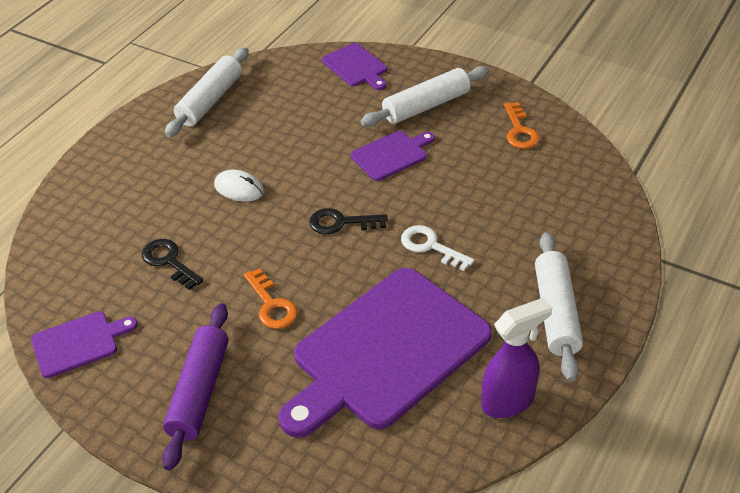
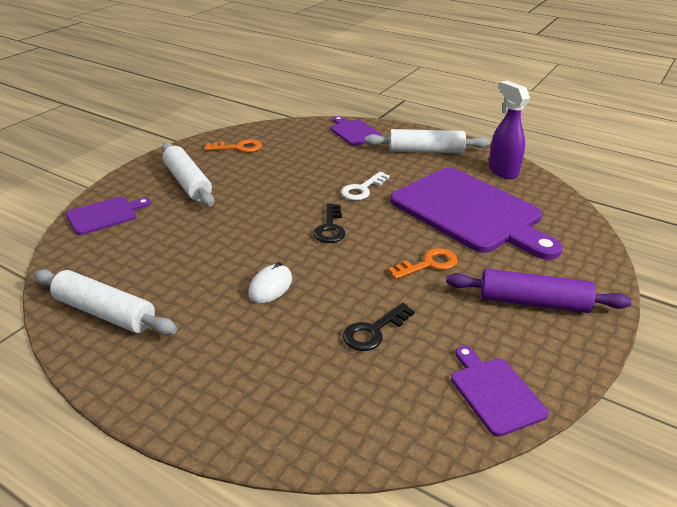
camera: 90 degrees left, 10 degrees down
(391, 155) = (247, 201): purple cutting board -> purple cutting board (354, 132)

